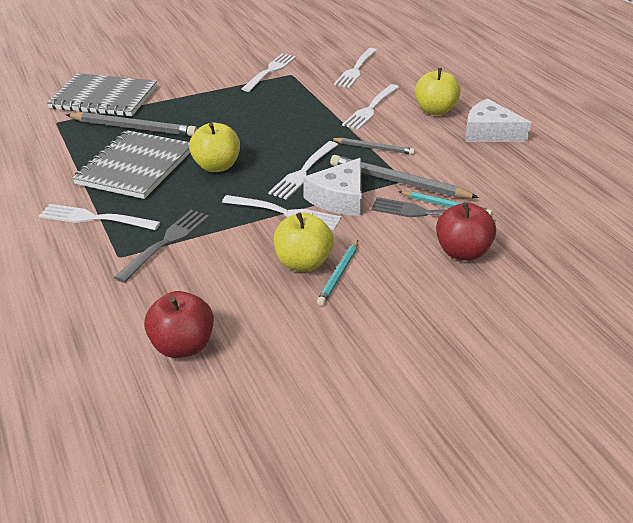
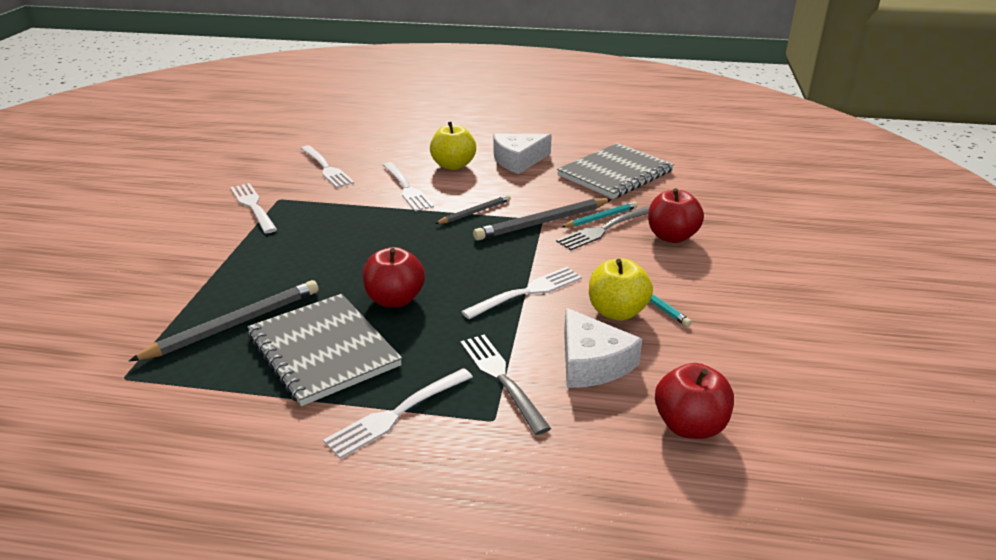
camera: 55 degrees left, 5 degrees down
(104, 98) = (125, 322): grey notebook -> grey notebook (615, 173)
(216, 166) = (395, 300): yellow apple -> red apple
(303, 172) = (469, 258): white fork -> none
(339, 198) = (535, 257): white cheese -> white cheese (592, 363)

